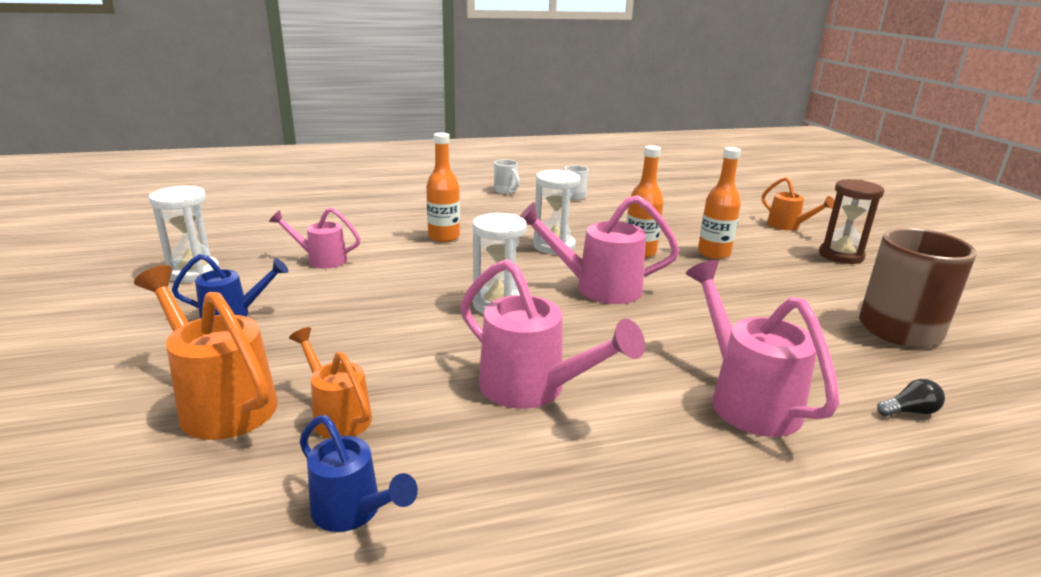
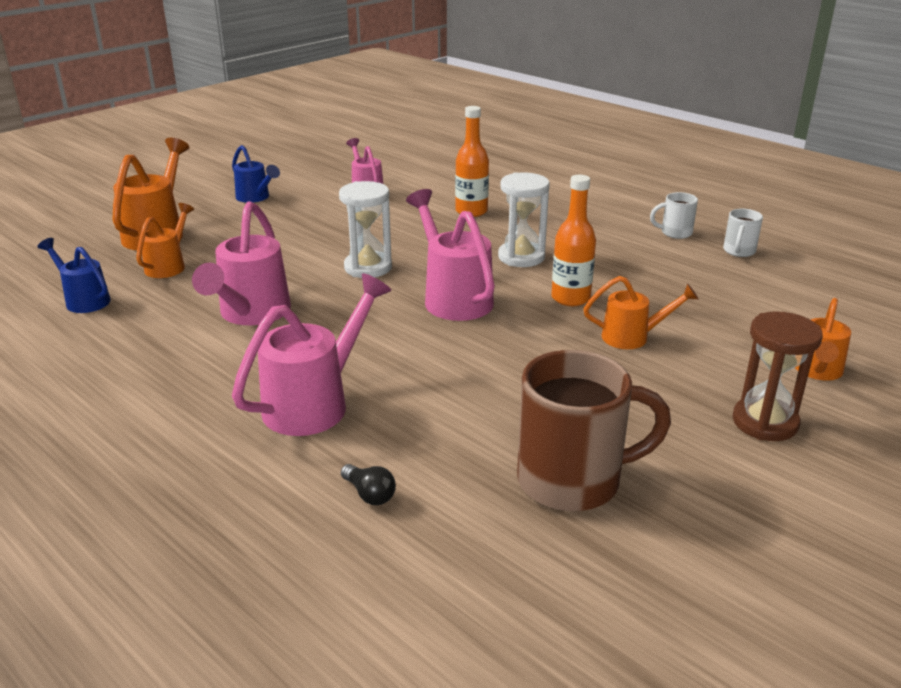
camera: 60 degrees right, 5 degrees up
(194, 272) = (298, 166): white hourglass -> none
(353, 512) = (84, 300): blue watering can -> blue watering can turned 120 degrees clockwise
(506, 191) = (631, 200): white mug -> white mug (739, 251)
(714, 253) = (632, 337): orange bottle -> orange watering can

